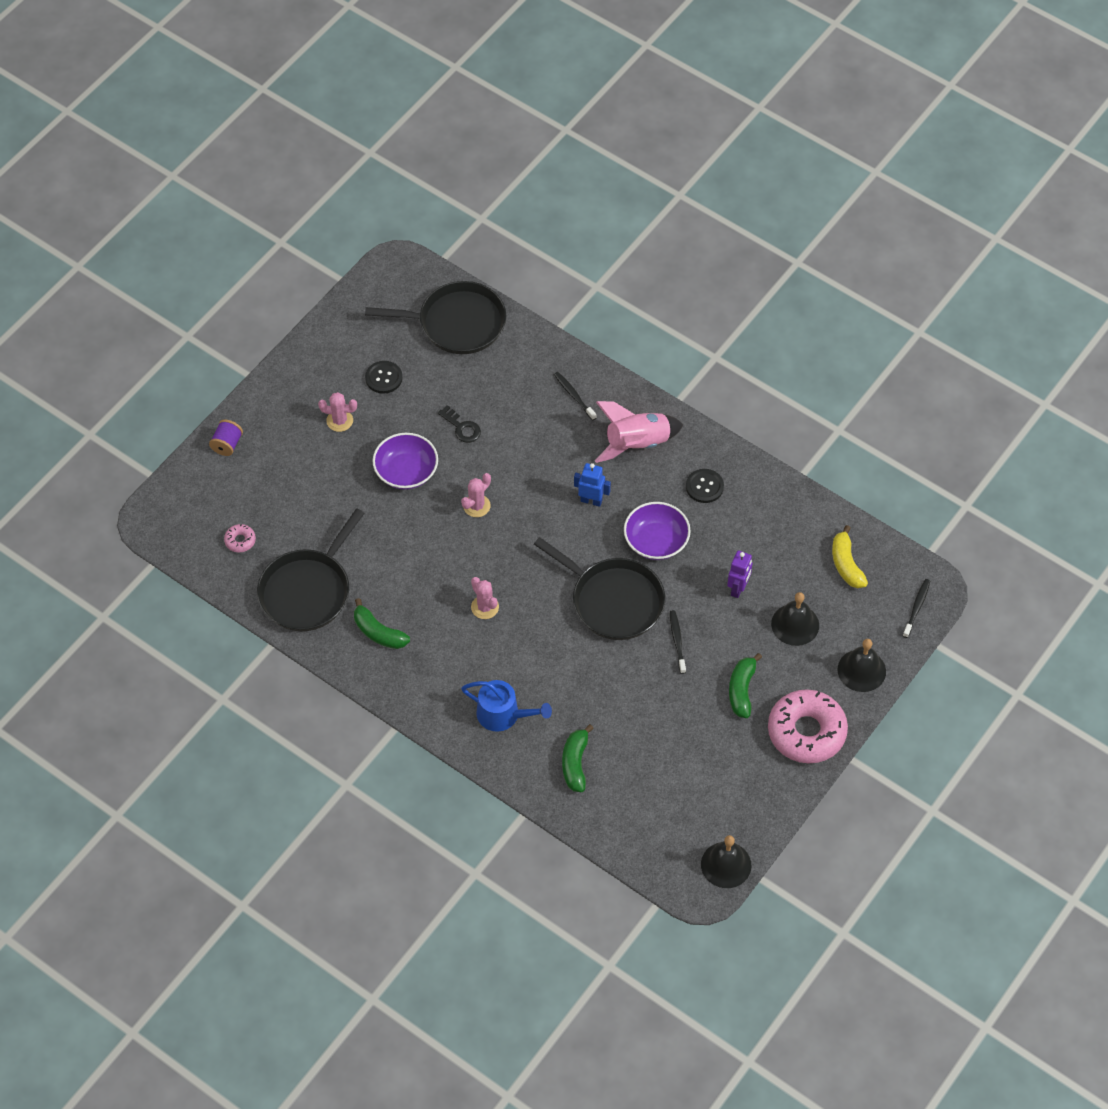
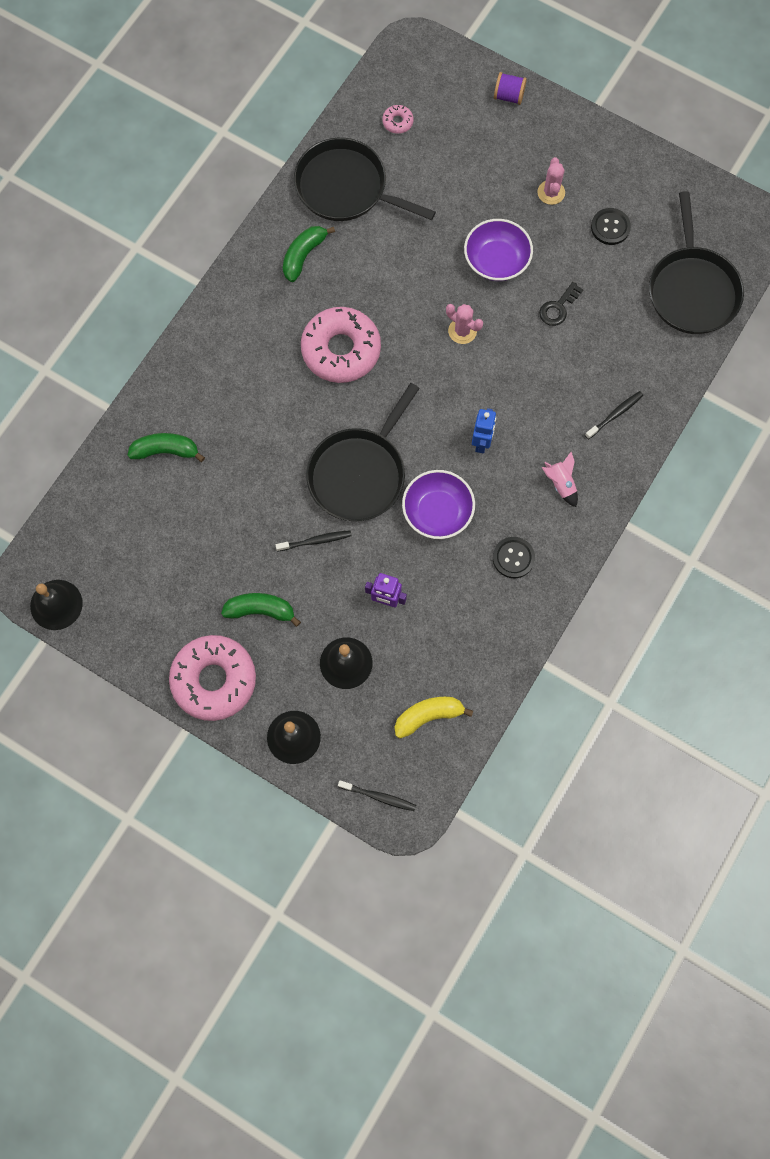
camera: 85 degrees right, 15 degrees up
(485, 607) = (341, 350): pink cactus -> pink donut
(503, 714) = (217, 378): blue watering can -> none
(637, 444) = (561, 484): pink rocket -> pink rocket, size x0.51

